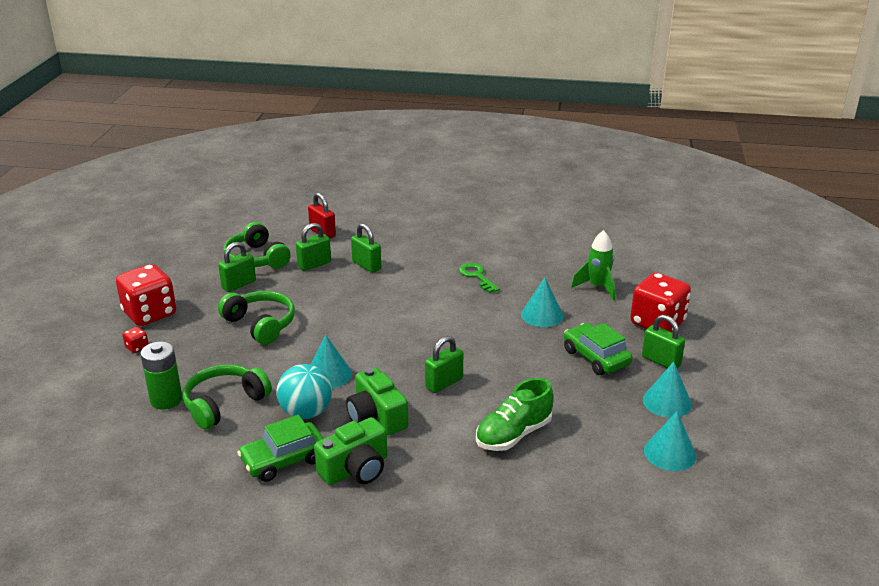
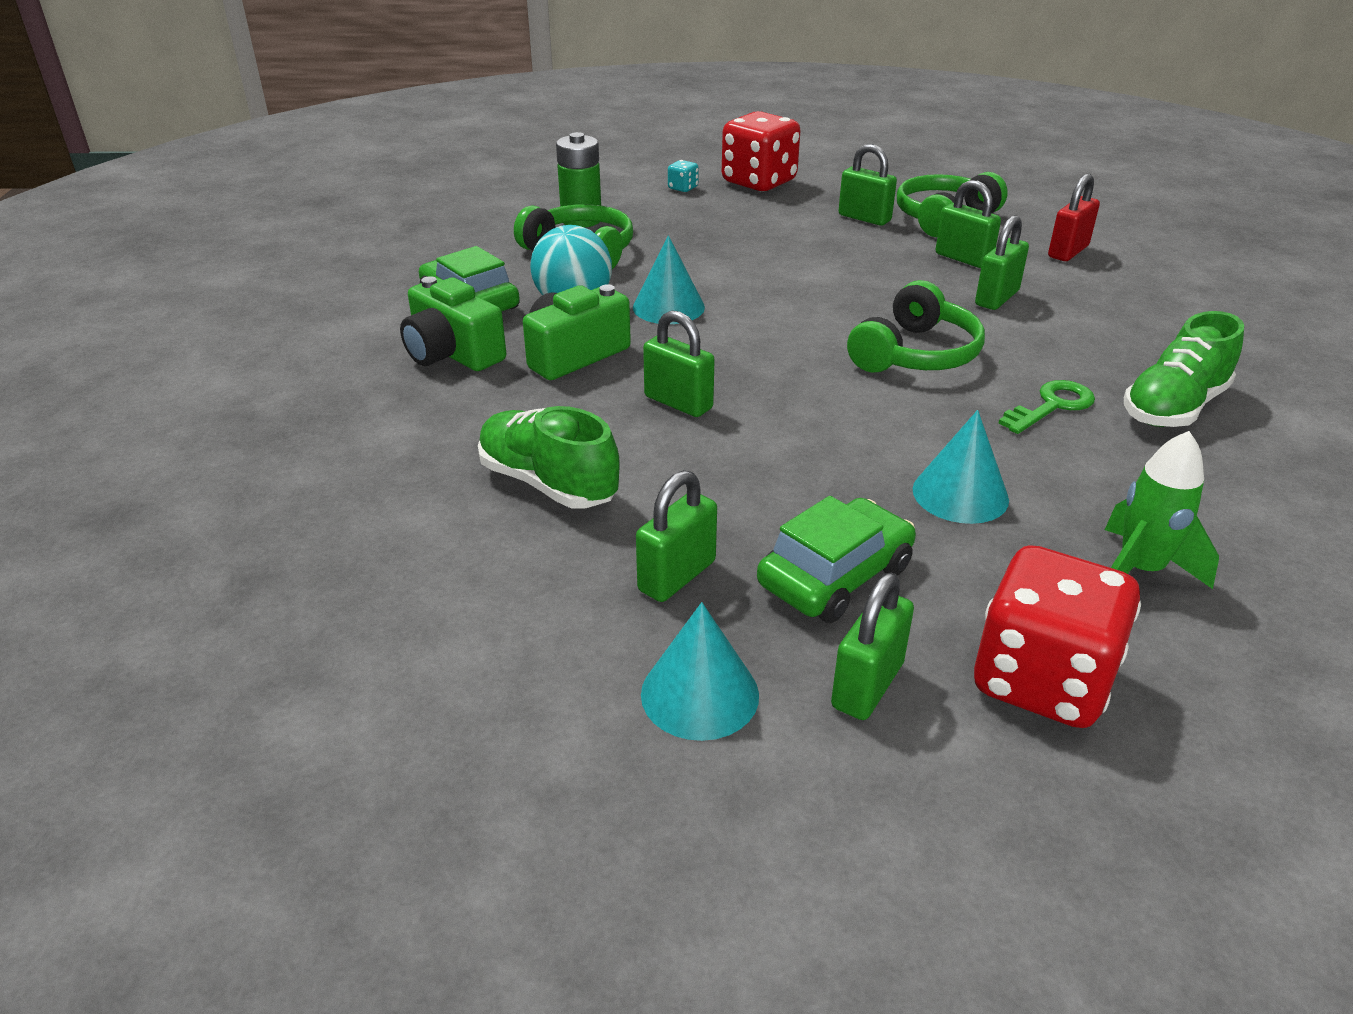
camera: 80 degrees right, 5 degrees up
(137, 347) = (683, 188): red dice -> turquoise dice
(260, 324) = (771, 246): green headphones -> green headphones (915, 354)
(486, 248) = (1174, 407): none -> green shoe
(593, 400) = (677, 576): none -> green padlock
(669, 453) = (511, 695): turquoise cone -> none

